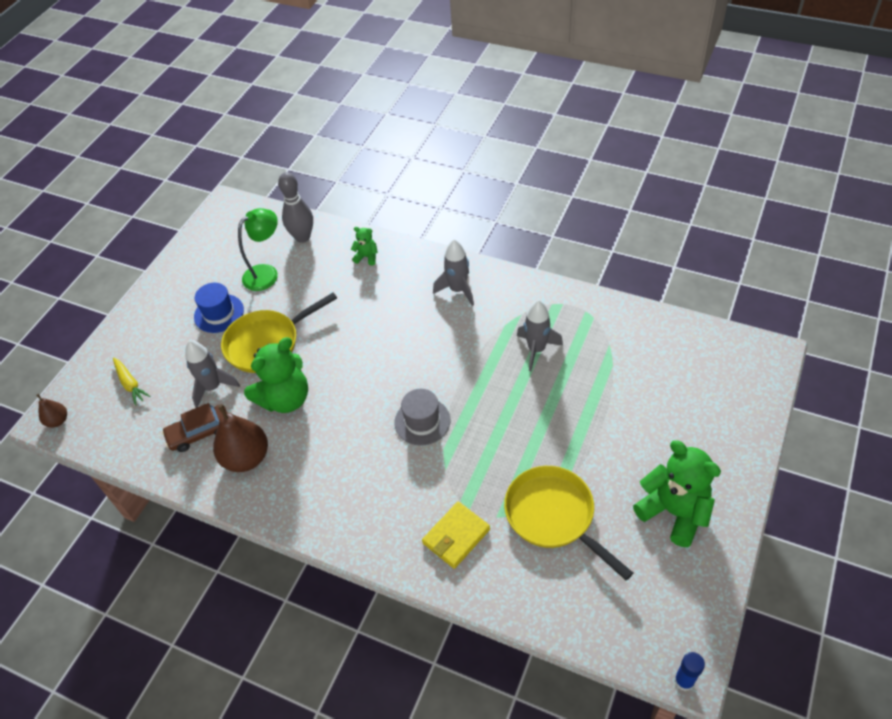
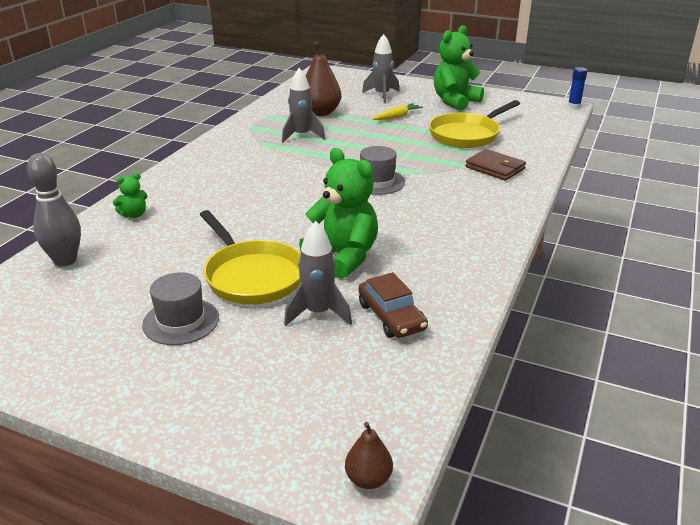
camera: 95 degrees left, 20 degrees down
(130, 384) = (299, 397): yellow carrot -> yellow carrot (397, 117)
(219, 313) = (181, 321): blue hat -> grey hat
(246, 458) = (427, 277): brown pear -> brown pear (320, 112)
(266, 273) = (120, 285): green lamp -> none
(367, 257) = (134, 215): green teddy bear -> green teddy bear turned 135 degrees counterclockwise
(456, 536) = (495, 168): yellow wallet -> brown wallet
(458, 290) = (214, 166): grey rocket -> grey rocket (382, 95)

